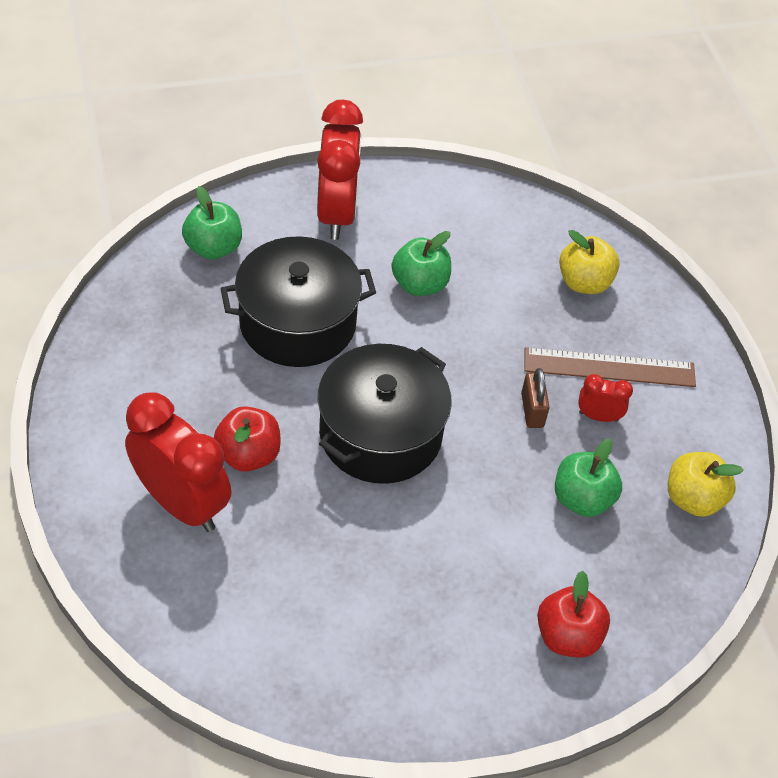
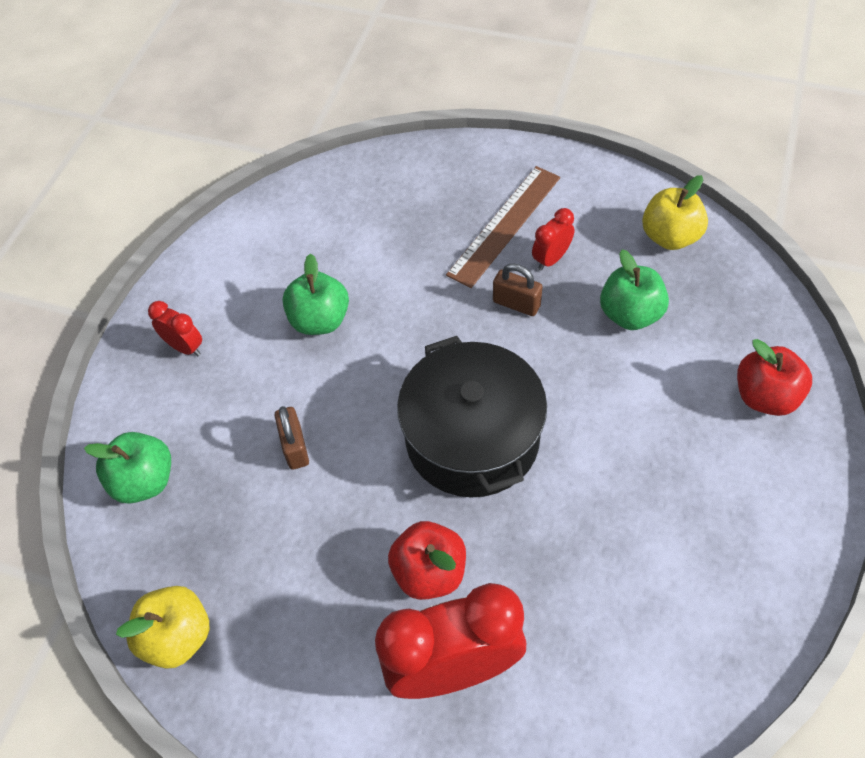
camera: 50 degrees left, 5 degrees up
(297, 323) = (295, 447): black pot -> brown padlock
(337, 213) = (185, 347): red clock -> red clock, size x0.46
(584, 282) = (403, 196): yellow apple -> yellow apple (178, 636)

